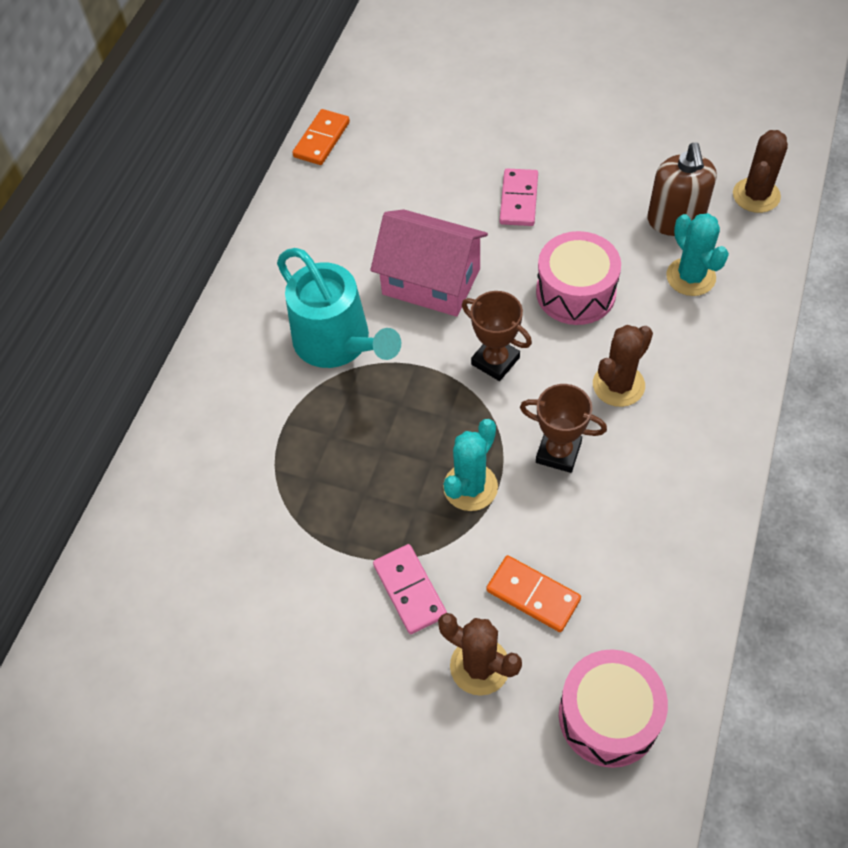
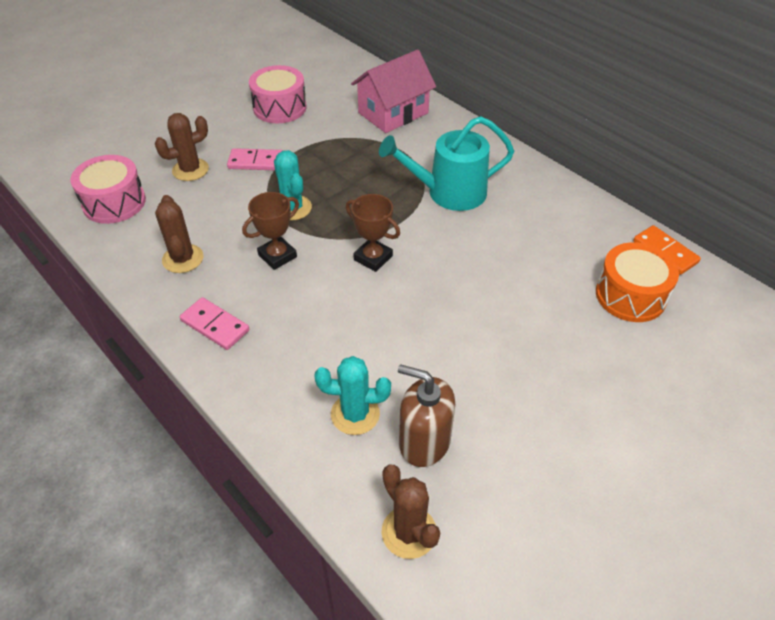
camera: 115 degrees right, 10 degrees down
(402, 147) = (630, 295): none -> orange drum
(431, 281) = (469, 255): pink house -> pink house (393, 113)
(495, 361) = (373, 258): brown trophy -> brown trophy turned 60 degrees clockwise
(519, 200) = (521, 342): pink domino -> pink domino (215, 325)
(533, 595) = (204, 204): orange domino -> none
(575, 292) = (398, 330): pink drum -> pink drum (280, 107)
(618, 385) = (297, 311): brown cactus -> brown cactus (183, 259)

